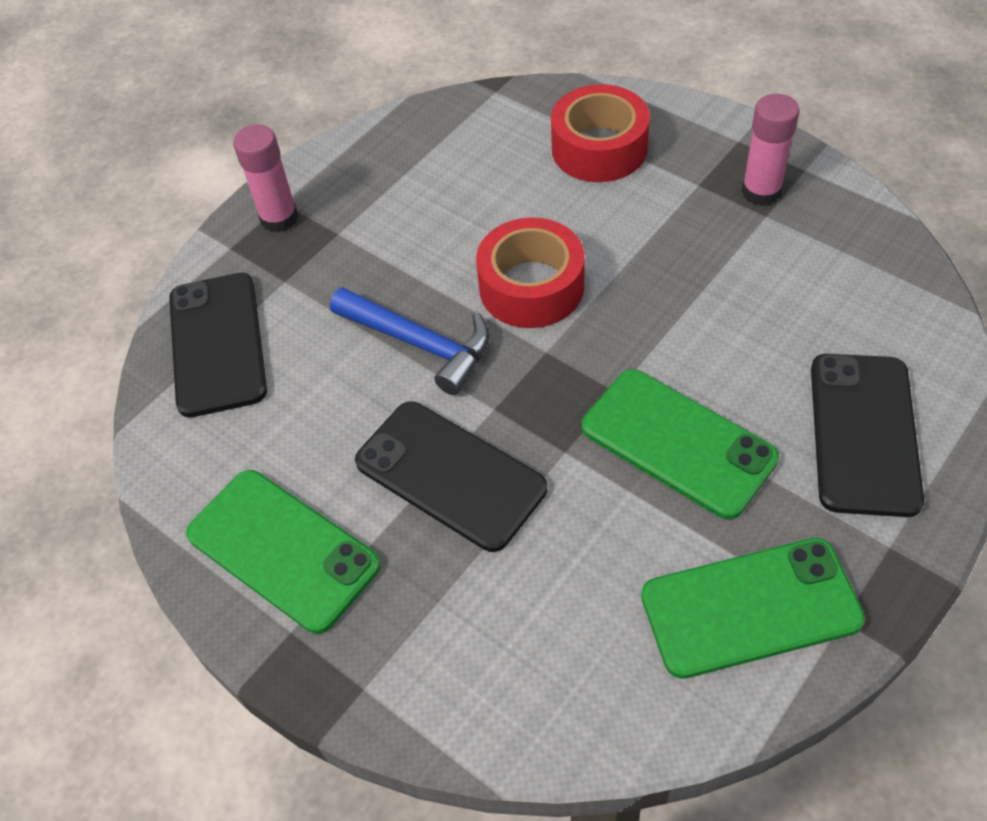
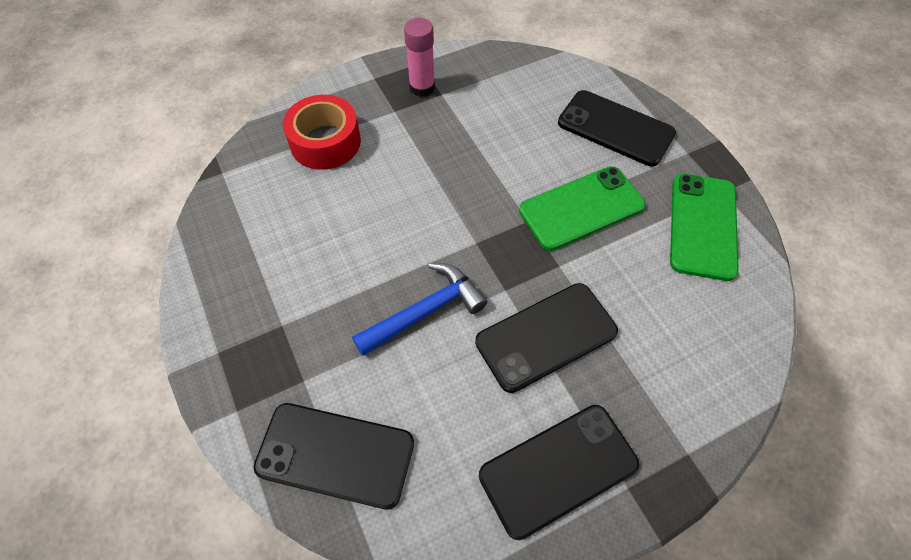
camera: 70 degrees left, 5 degrees up
(279, 218) = (233, 361): pink glue stick -> none
(283, 549) = (558, 469): green phone -> black phone
(531, 287) = (418, 228): red tape -> none

